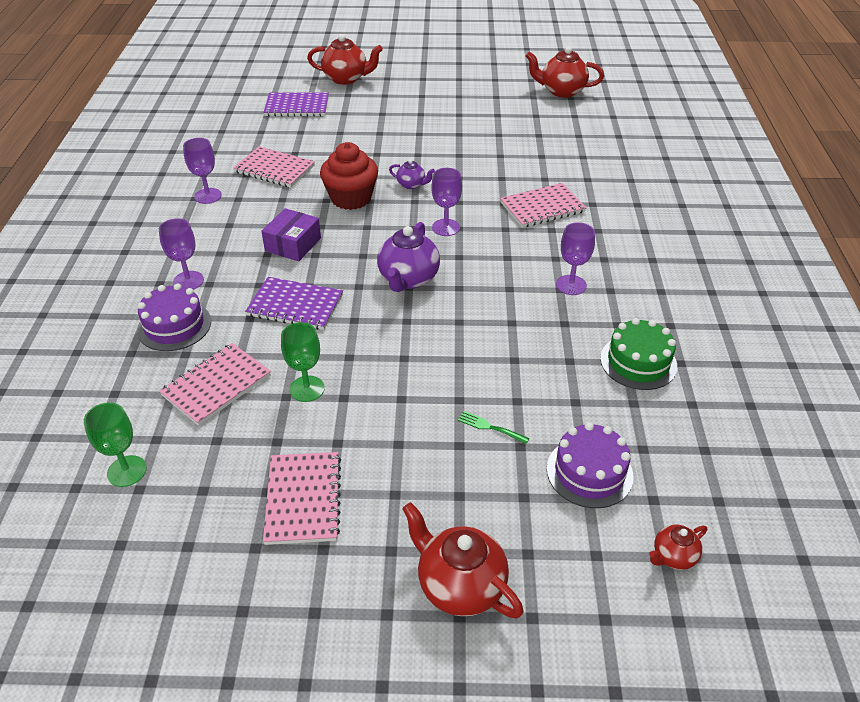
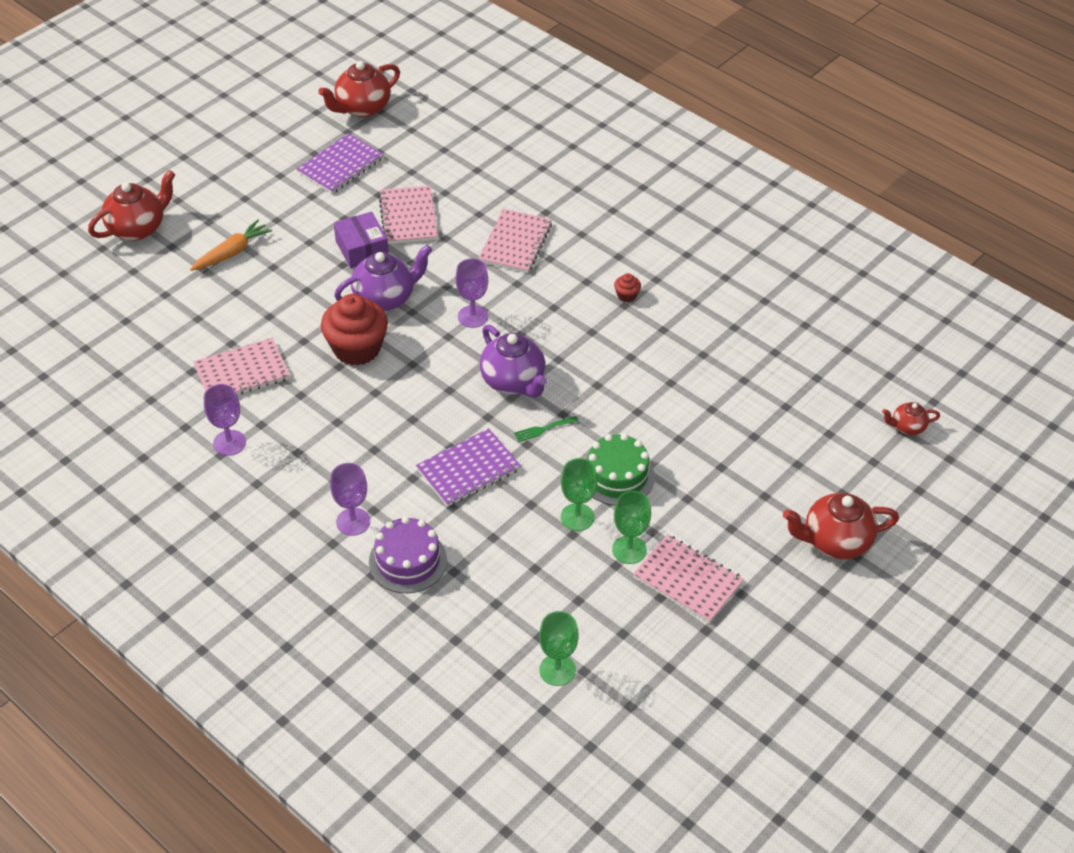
camera: 50 degrees left, 5 degrees up
(216, 385) = (515, 570): pink notebook -> pink notebook (408, 217)
(293, 244) = (381, 425): purple box -> purple box (362, 249)
(297, 106) = (144, 294): purple notebook -> purple notebook (340, 166)
(302, 440) = (629, 550): none -> green goblet
(371, 114) = (232, 252): none -> orange carrot
(411, 185) = (385, 298): purple teapot -> purple teapot, size x1.87
(489, 427) = (721, 440): green fork -> green fork (543, 429)
(571, 285) = (626, 295): purple goblet -> red cupcake
(589, 472) = (810, 417): purple cake -> none
(638, 362) = (742, 321): green cake -> green cake (617, 476)
(673, 556) = (907, 427): red teapot -> red teapot turned 75 degrees clockwise

